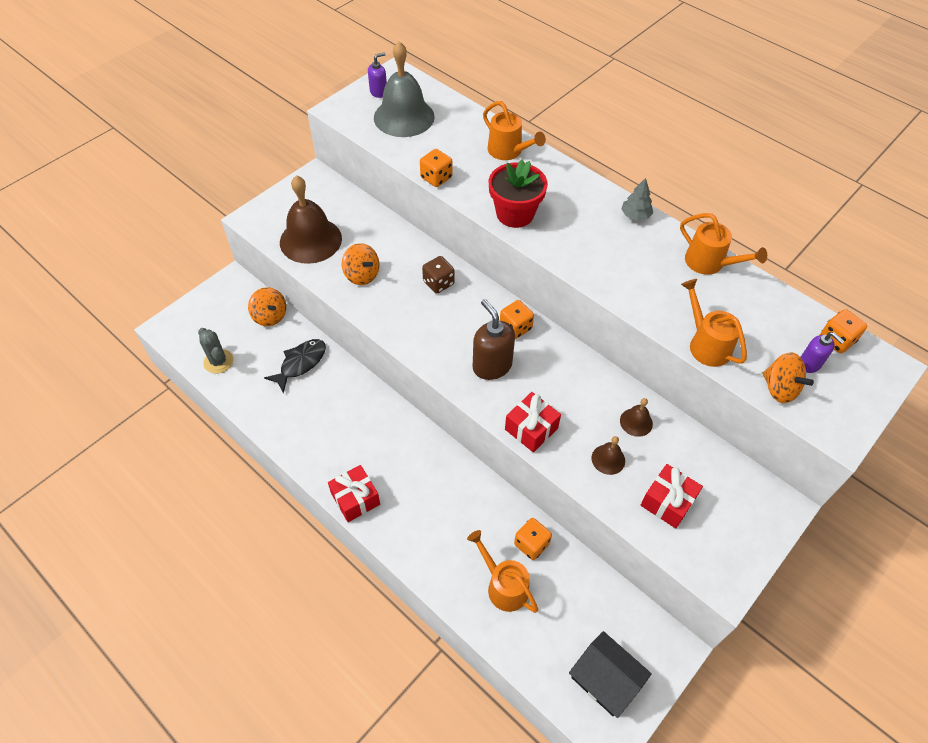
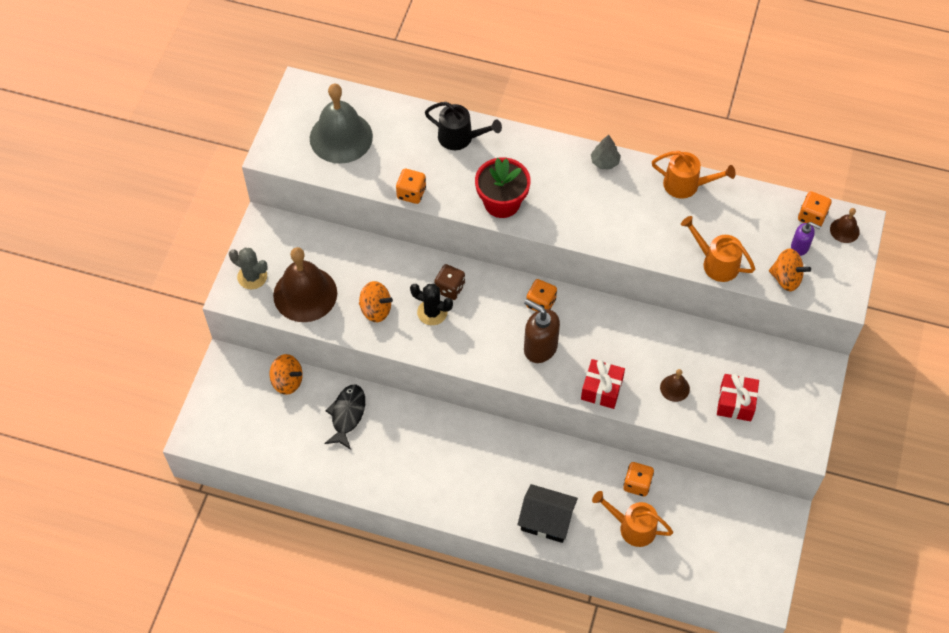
camera: 25 degrees left, 5 degrees up
(218, 361) = (268, 446): grey cactus -> grey cactus (252, 276)
(355, 499) = (472, 513): red gift -> none
(379, 92) = (299, 117): purple soap dispenser -> none
(410, 296) = (432, 312): none -> black cactus
(508, 151) = (460, 138): orange watering can -> black watering can
(605, 680) = (743, 561): black house -> black house (546, 520)
(636, 422) = (681, 346): brown bell -> brown bell (844, 230)

